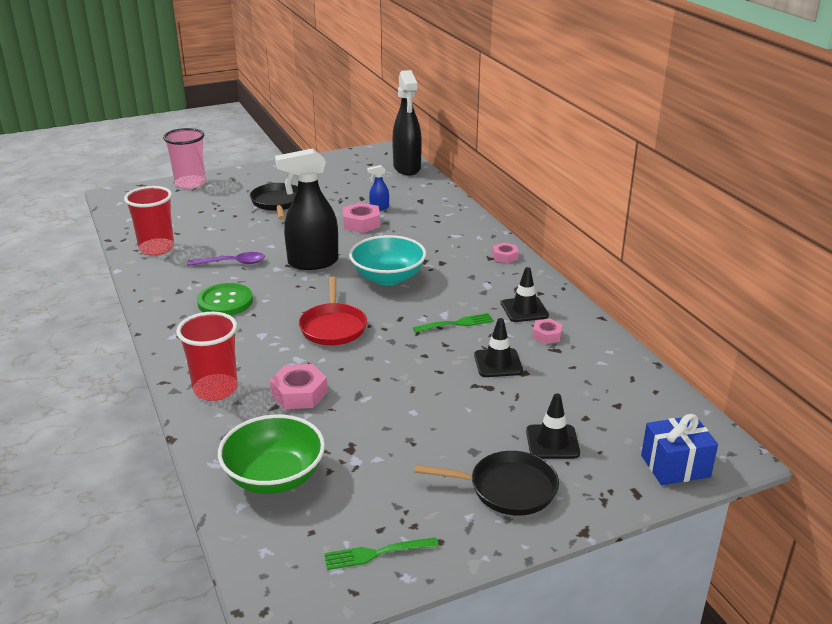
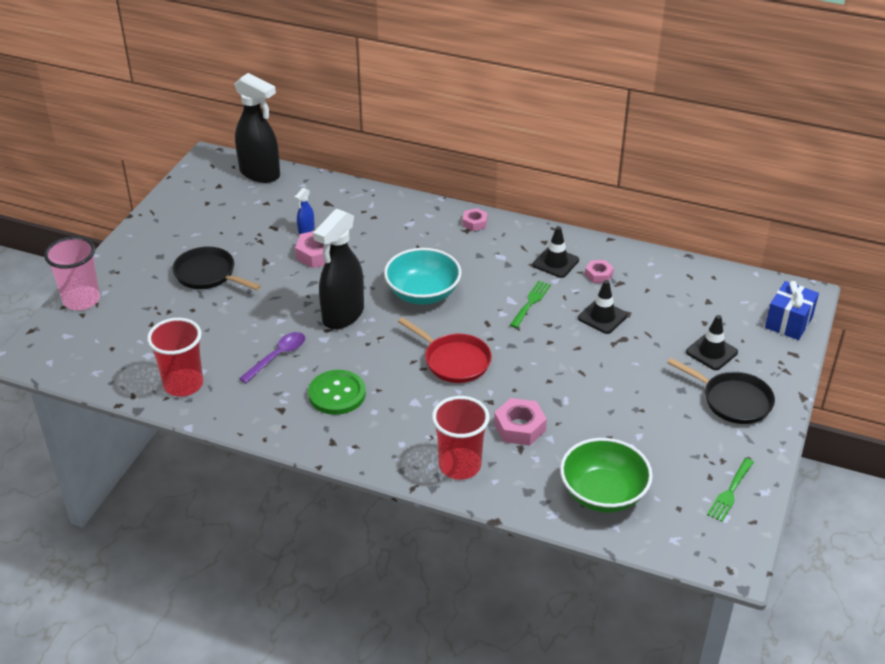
camera: 45 degrees left, 10 degrees up
(507, 488) = (732, 400): black pan -> black pan turned 75 degrees clockwise

